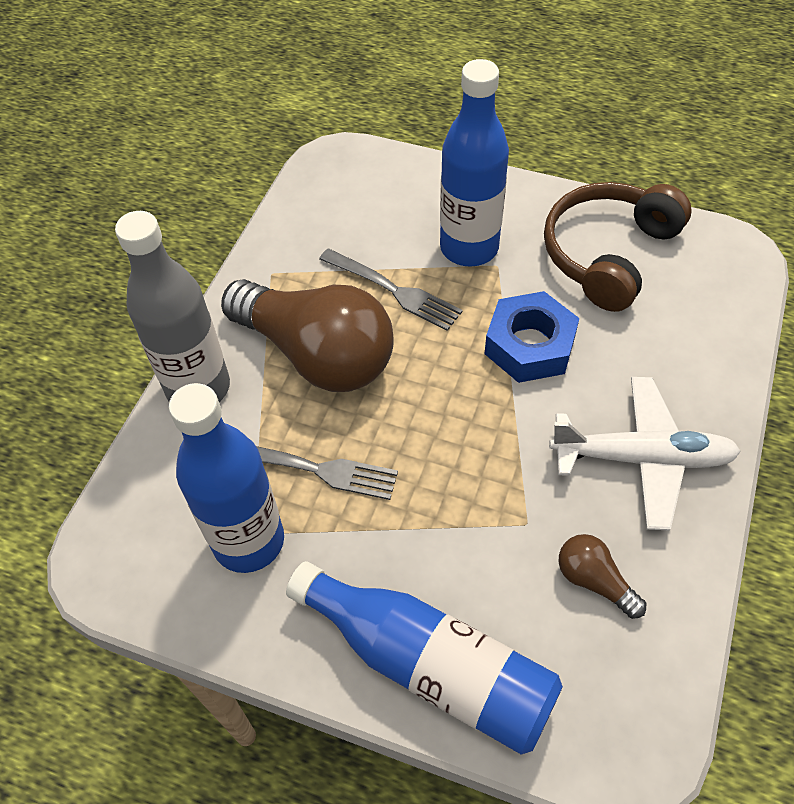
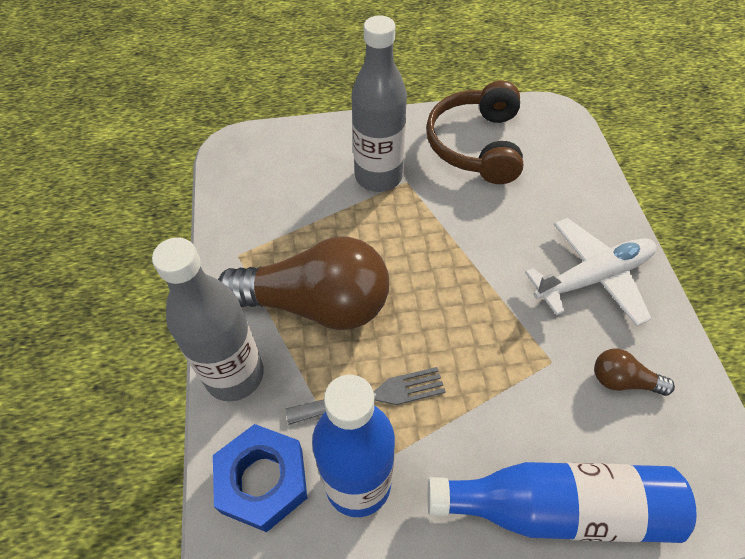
camera: 30 degrees left, 0 degrees up
(393, 290) = (343, 230): grey fork -> none
(469, 248) = (378, 177): blue bottle -> grey bottle
(530, 345) = (467, 230): blue nut -> blue nut (263, 480)

